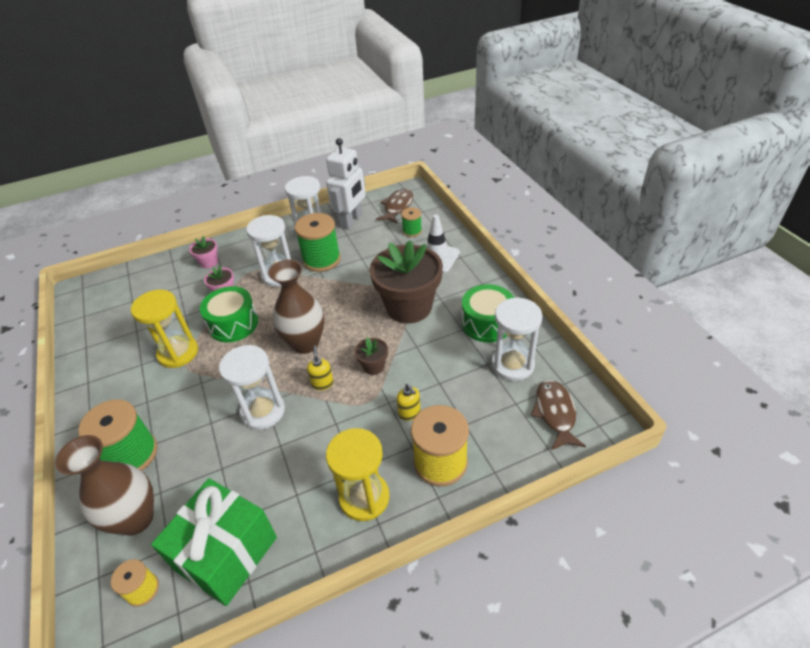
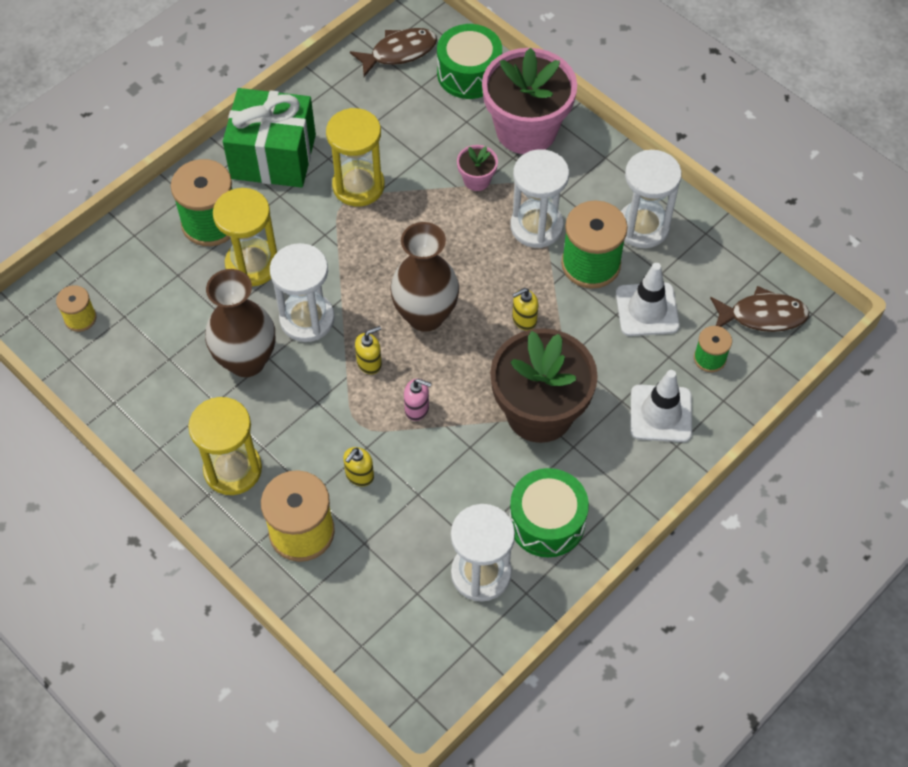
camera: 65 degrees right, 15 degrees up
(136, 518) = (144, 271): brown vase -> brown vase (246, 361)
(191, 435) = (252, 264): none -> yellow hourglass
(209, 262) = (526, 130): pink flower pot -> pink flower pot, size x2.31
(226, 553) = (134, 369): green gift -> green gift (273, 157)
(233, 324) = (427, 219): green drum -> green drum (469, 74)
(340, 297) = (524, 320): none -> yellow soap dispenser
(351, 221) = (697, 265): white robot -> none
(366, 246) = (647, 309): none -> white traffic cone
(373, 366) = (417, 409): brown flower pot -> pink soap dispenser
(555, 413) = (417, 643): brown fish -> brown fish (399, 52)

